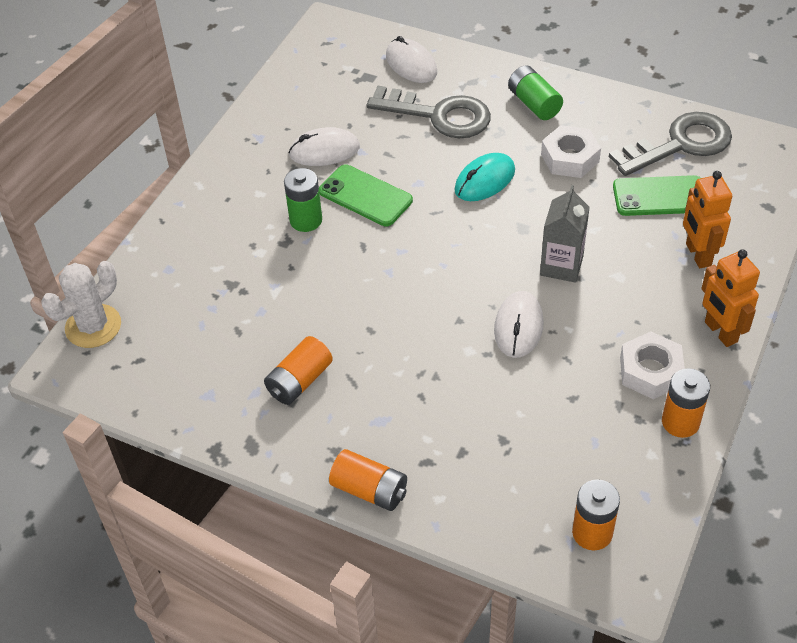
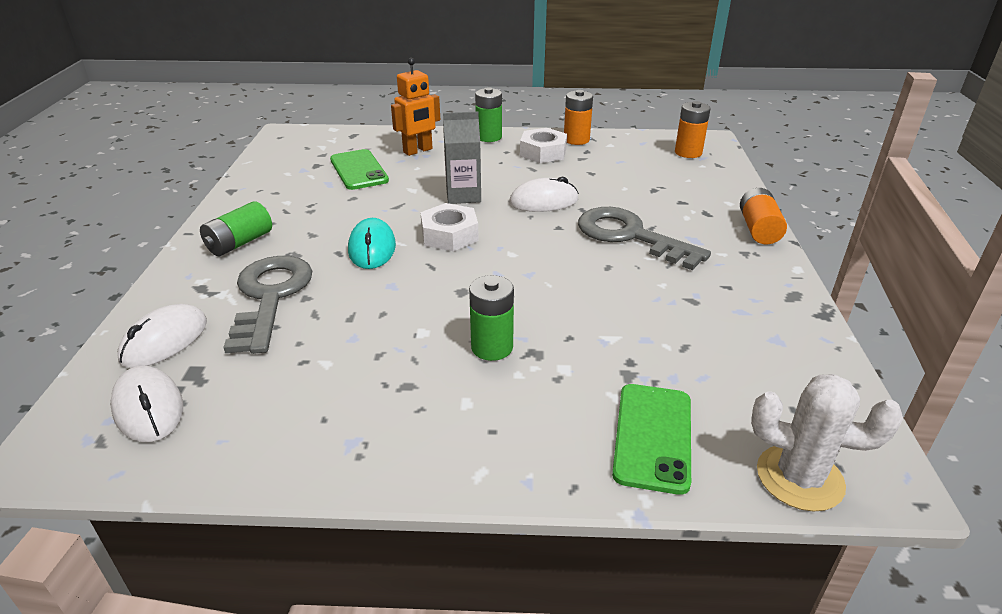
camera: 115 degrees left, 15 degrees down
(299, 381) = (701, 289): orange battery -> none
(324, 151) = (362, 368): white mouse -> white mouse (148, 408)
(365, 196) = (429, 315): green phone -> green phone (653, 437)
(484, 180) = (372, 248): turquoise mouse -> turquoise mouse turned 60 degrees clockwise
(570, 158) = (322, 212): white nut -> white nut (449, 235)
(680, 144) = (288, 170): grey key -> grey key (630, 236)
(720, 332) = (489, 137): orange robot -> green battery

